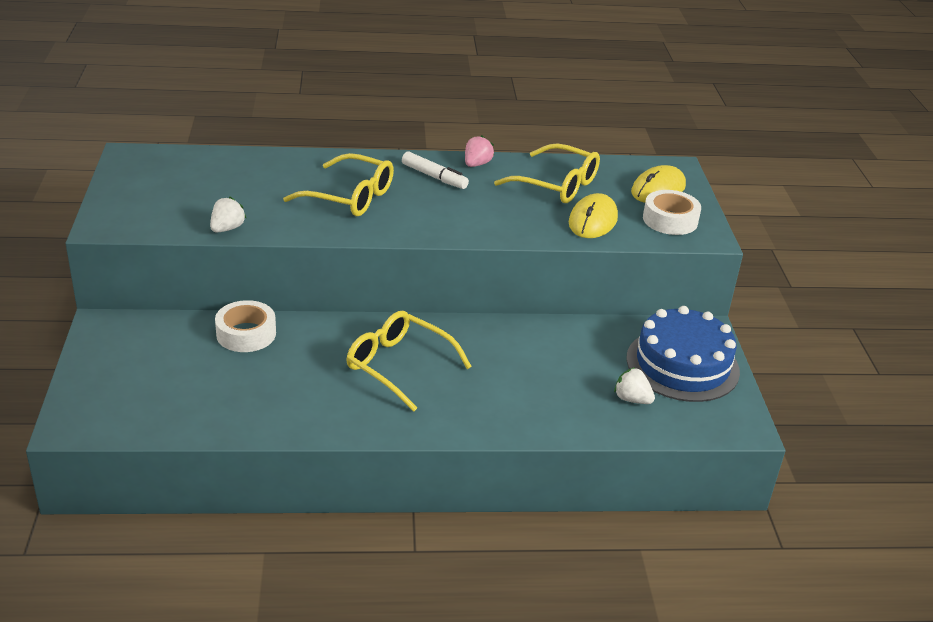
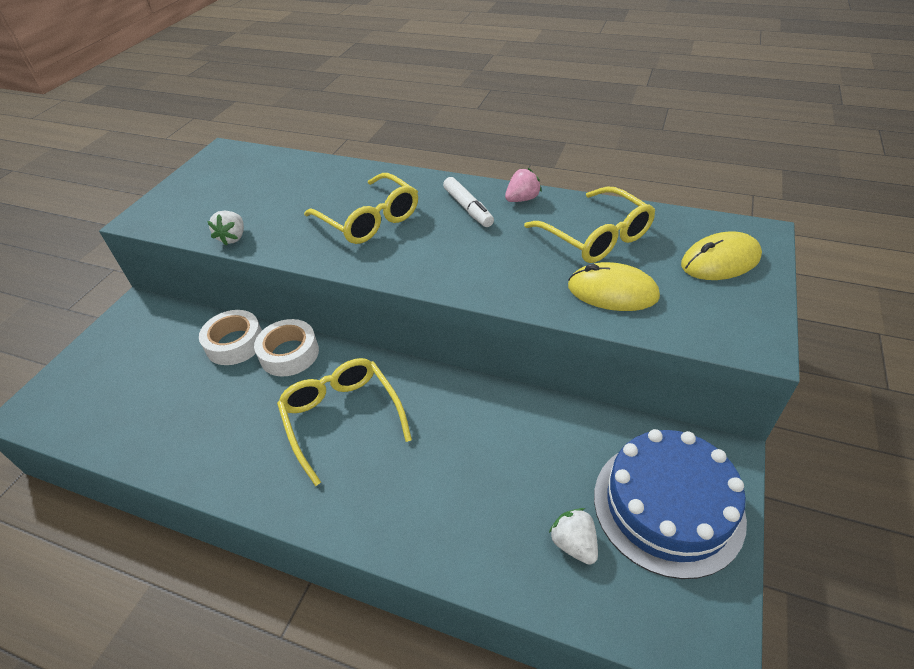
camera: 30 degrees right, 10 degrees up
(227, 228) = (233, 238): white strawberry -> white strawberry turned 135 degrees clockwise
(593, 220) = (612, 292): yellow mouse -> yellow mouse turned 60 degrees clockwise
(670, 220) = (715, 308): white tape -> white tape (289, 354)

